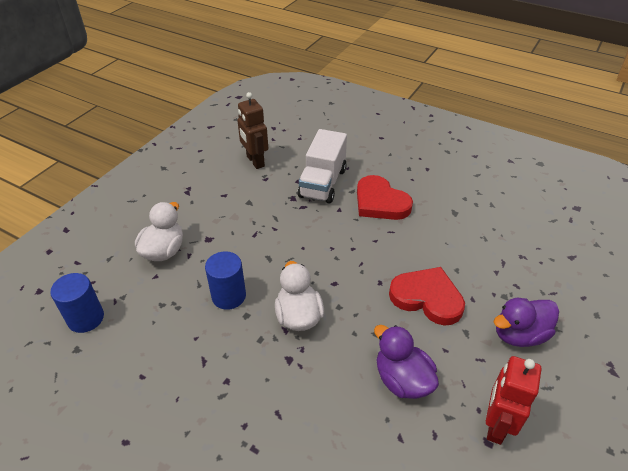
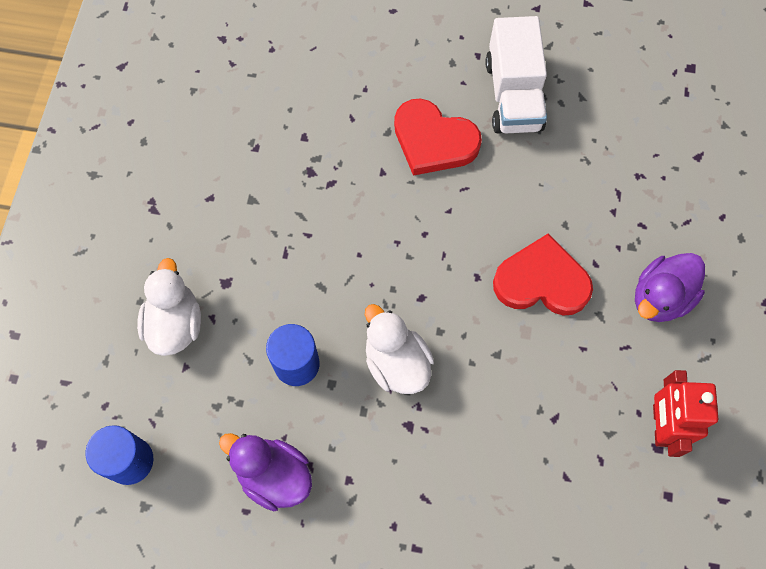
camera: 20 degrees left, 25 degrees up
(255, 161) = (225, 118): brown robot -> none
(323, 183) = (341, 130): white truck -> white truck (513, 95)
(402, 380) = (547, 406): purple duck -> purple duck (274, 475)

